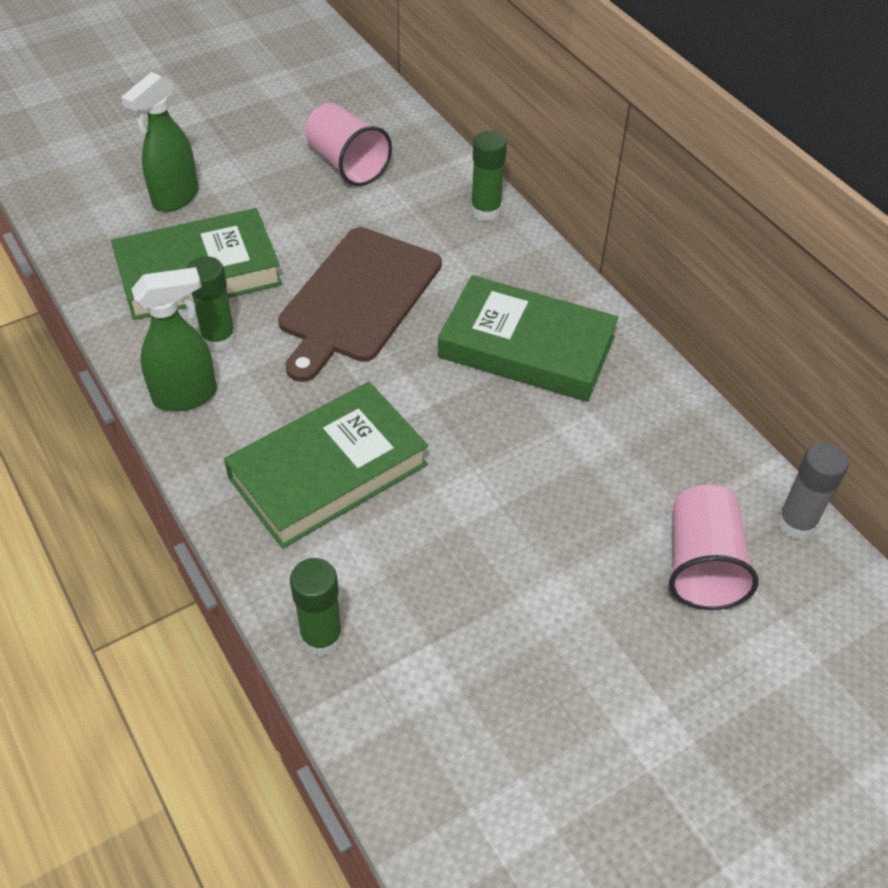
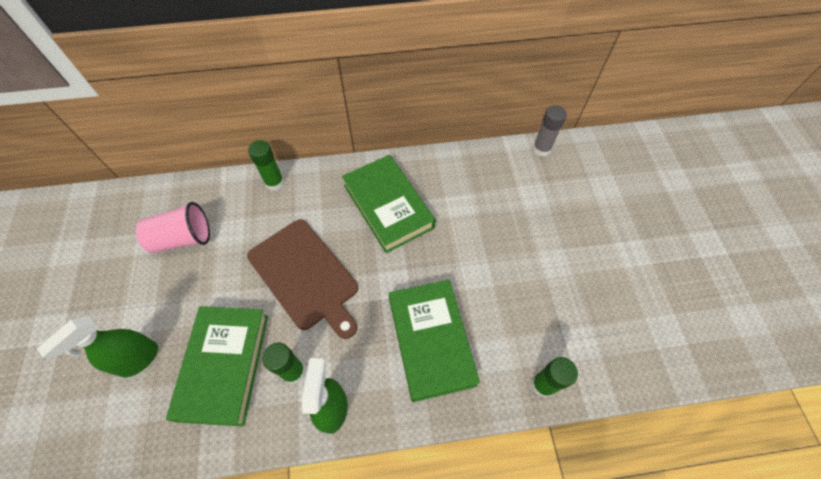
camera: 65 degrees left, 10 degrees up
(175, 198) = (138, 360): green spray bottle -> green spray bottle turned 75 degrees clockwise
(526, 347) = (388, 206): green book -> green book turned 75 degrees counterclockwise
(702, 565) = (552, 194): pink cup -> none

